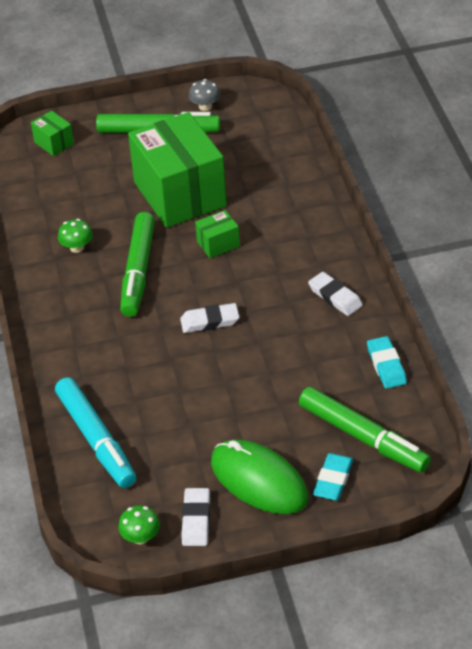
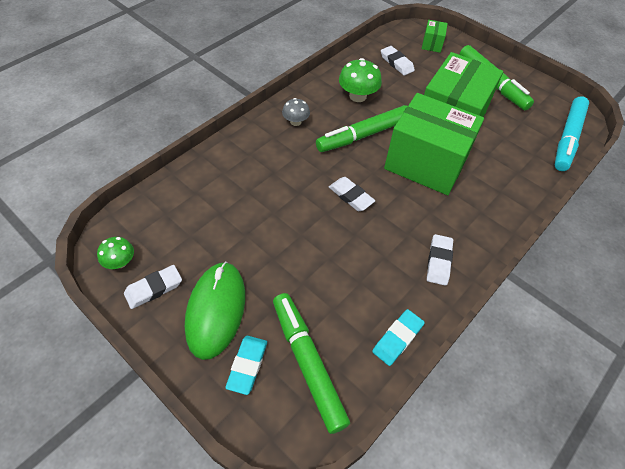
camera: 50 degrees right, 10 degrees up
(55, 188) = (396, 63): none -> white eraser
(77, 247) = (357, 96): green mushroom -> green mushroom, size x1.60
(96, 439) = (198, 189): turquoise marker -> turquoise marker (568, 138)
(205, 106) = (538, 94): grey mushroom -> grey mushroom (295, 122)
(218, 244) = (425, 163): green box -> green box, size x2.42
(333, 480) = (247, 365): turquoise eraser -> turquoise eraser turned 60 degrees counterclockwise
(363, 437) = (307, 363): green marker -> green marker turned 150 degrees clockwise

